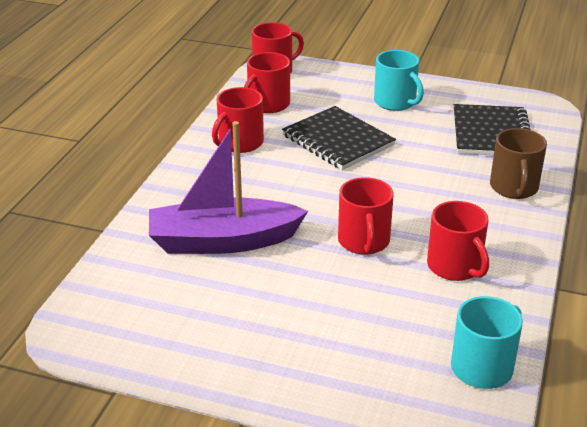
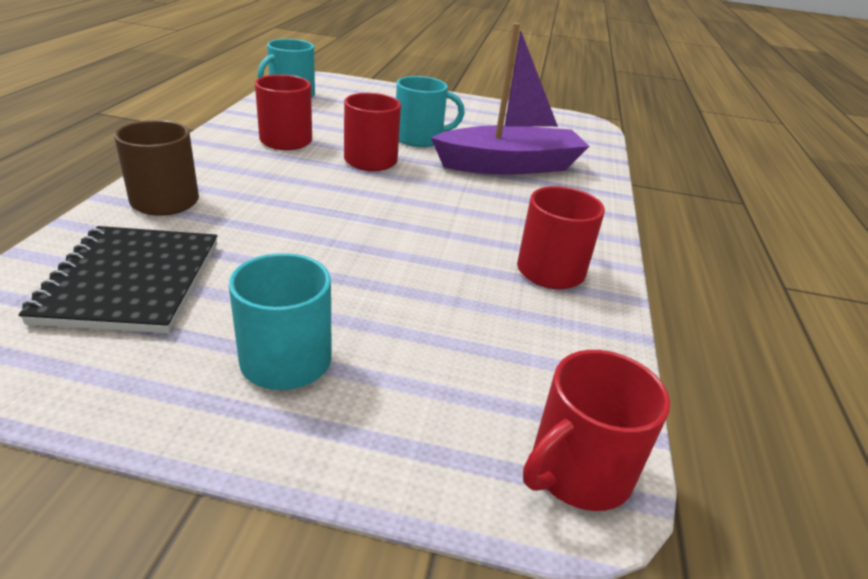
camera: 170 degrees right, 0 degrees up
(267, 104) = (544, 351): red mug -> none
(310, 280) = (420, 138): none -> turquoise mug
(338, 140) = (402, 272): black notebook -> none

